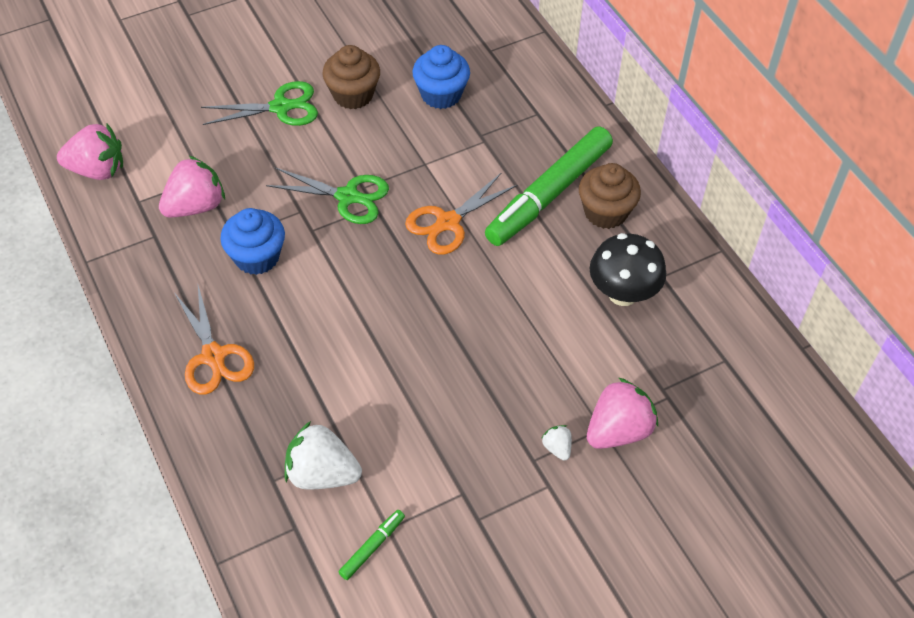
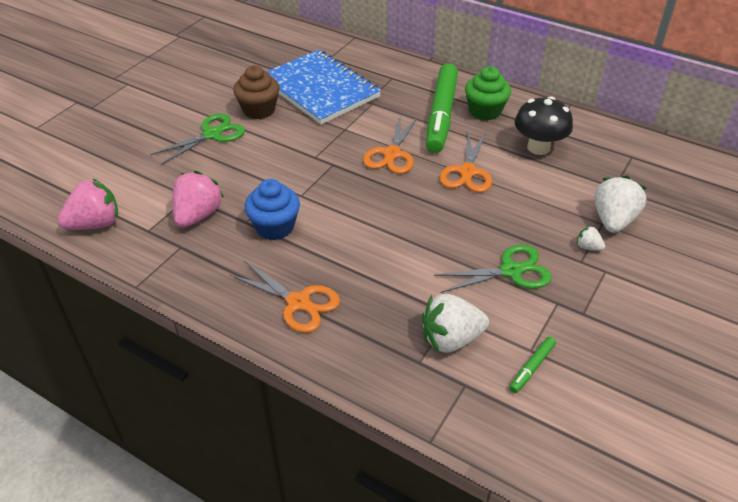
camera: 30 degrees left, 10 degrees down
(348, 197) = (309, 166): green scissors -> green scissors (511, 271)
(372, 547) = (532, 368): green marker -> green marker turned 150 degrees counterclockwise
(441, 94) = (320, 89): blue cupcake -> blue notebook
(510, 286) = (467, 172): none -> orange scissors
(605, 212) = (485, 111): brown cupcake -> green cupcake
(618, 430) = (613, 220): pink strawberry -> white strawberry

